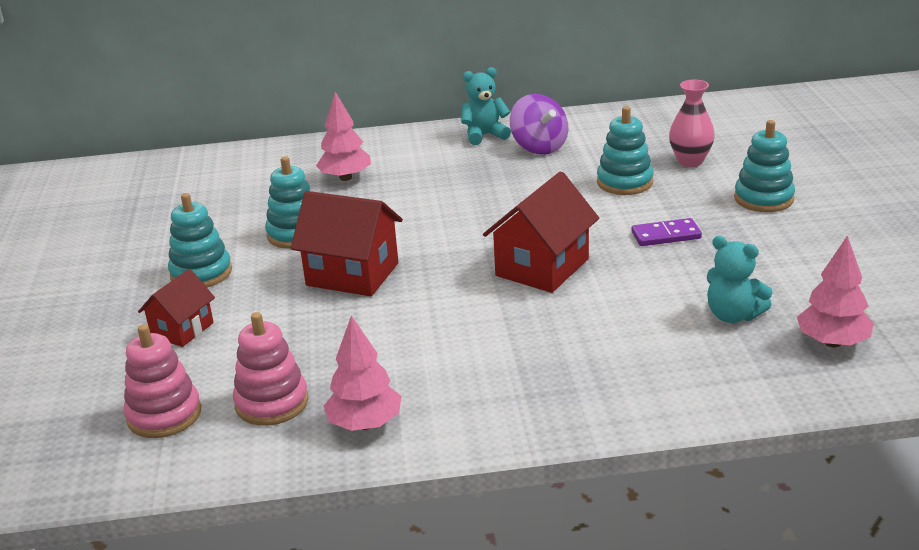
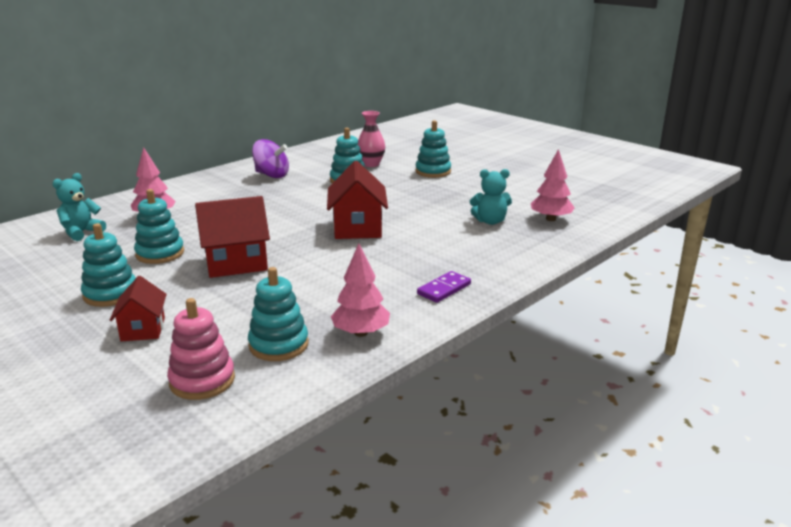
camera: 40 degrees left, 5 degrees down
(272, 403) = (278, 345): pink stacking toy -> turquoise stacking toy
(484, 135) = (226, 176): turquoise teddy bear -> turquoise teddy bear (81, 232)
(666, 235) = (406, 197): purple domino -> purple domino (444, 289)

